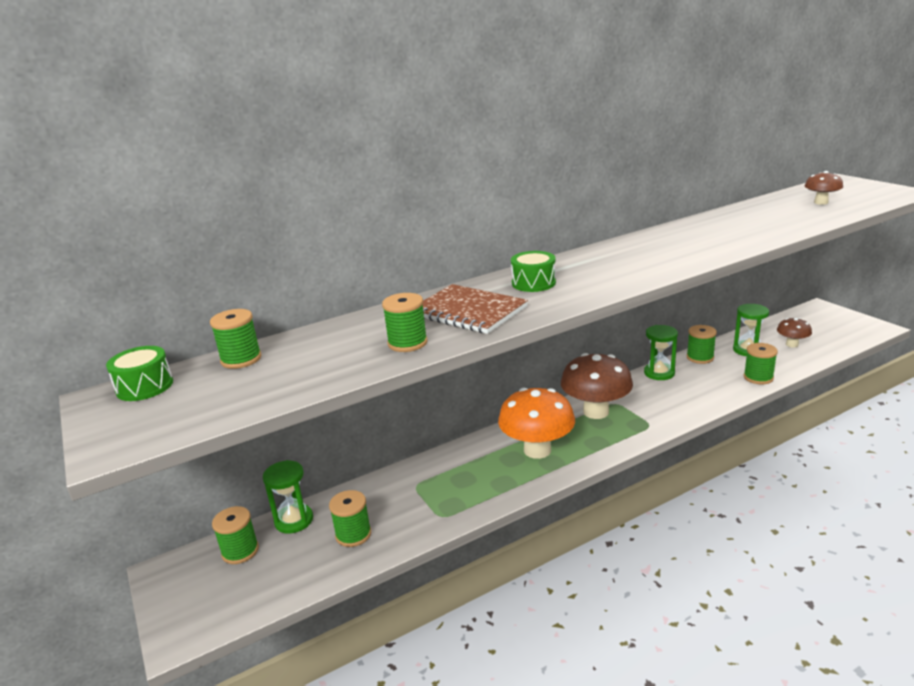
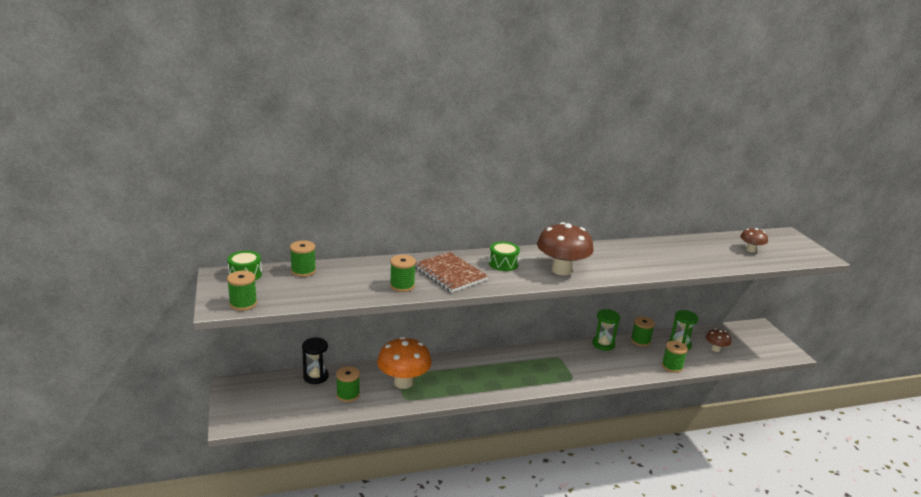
camera: 10 degrees right, 0 degrees up
(240, 551) = (278, 386): green spool -> green spool (243, 304)
(294, 520) = (316, 376): green hourglass -> black hourglass
(537, 450) = (487, 374): orange mushroom -> orange mushroom (403, 382)
(596, 412) = (541, 360): brown mushroom -> brown mushroom (561, 270)

